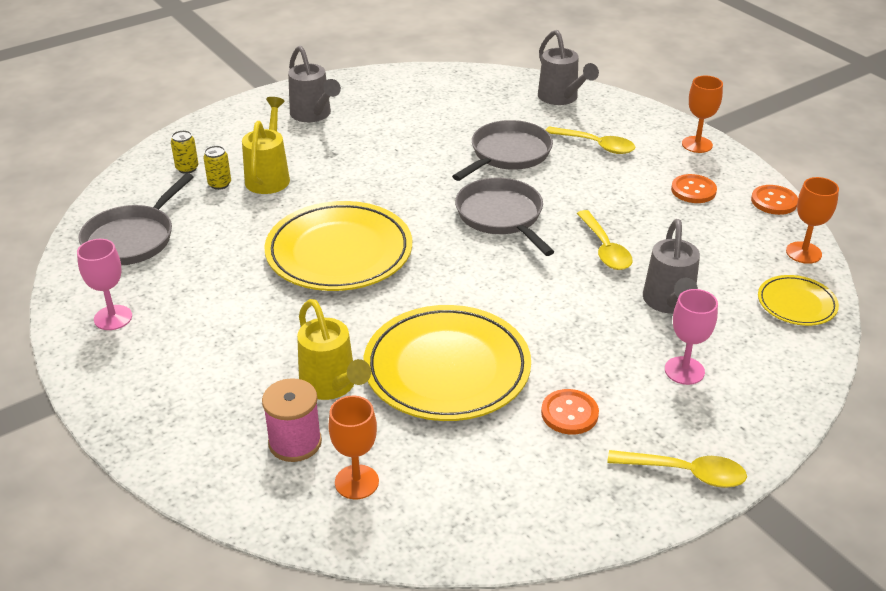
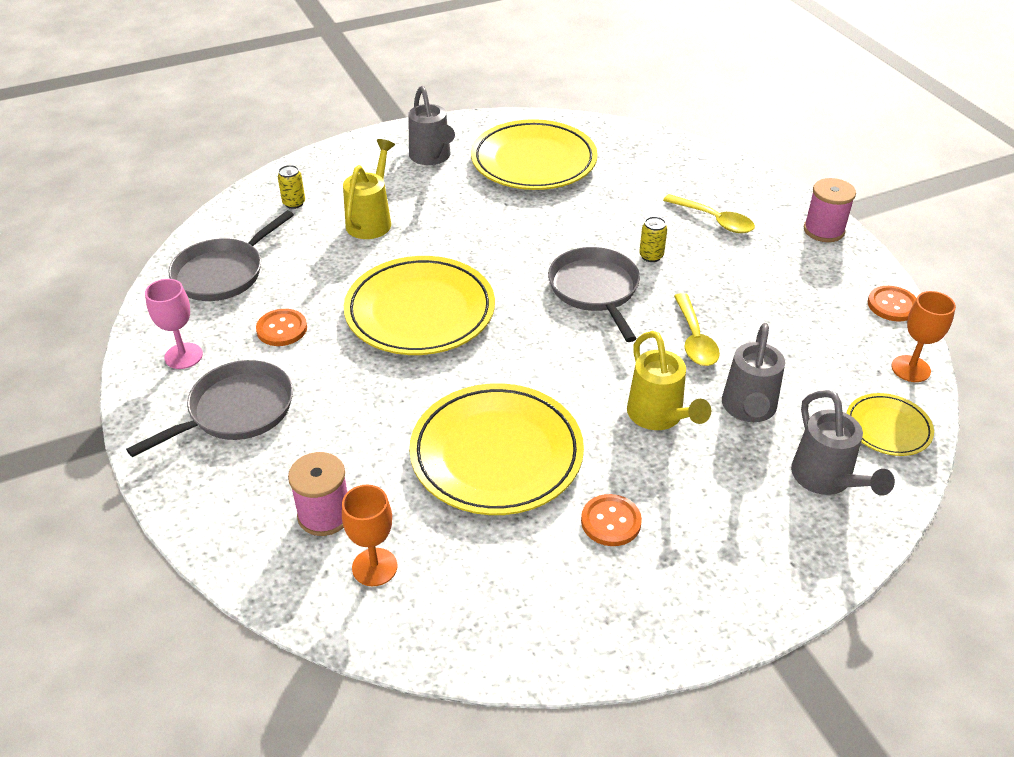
camera: 10 degrees right, 5 degrees up
(219, 184) = (321, 224): yellow can -> yellow can (651, 256)
(331, 386) = (376, 457): yellow watering can -> yellow watering can (659, 417)
(413, 110) = (533, 161): none -> yellow plate
(508, 154) = (619, 221): grey pan -> grey pan (236, 411)
(561, 98) = (690, 163): grey watering can -> grey watering can (826, 480)
(684, 370) = (745, 489): pink goblet -> none
(685, 473) = (717, 607): yellow spoon -> none
(693, 190) = (806, 283): orange button -> orange button (282, 329)
(697, 144) = (823, 230): orange goblet -> pink spool

